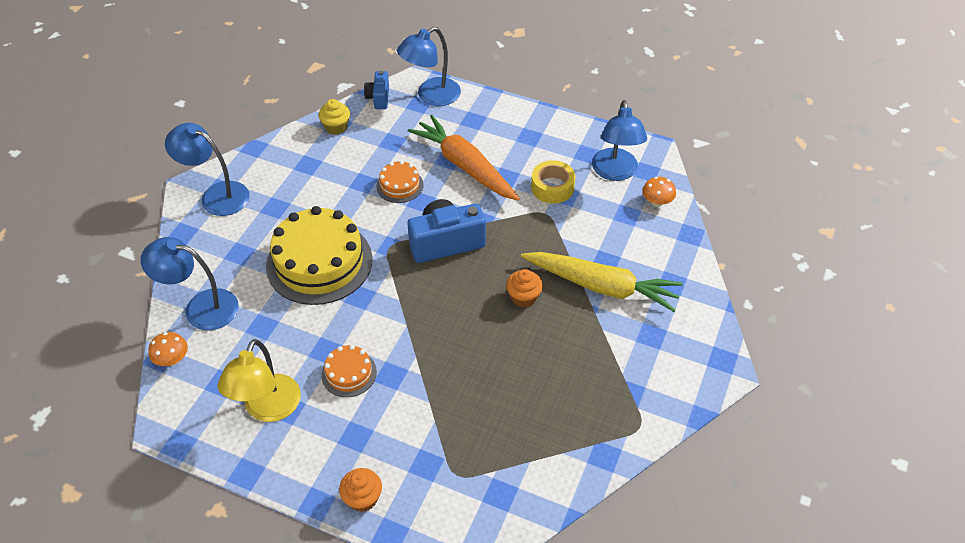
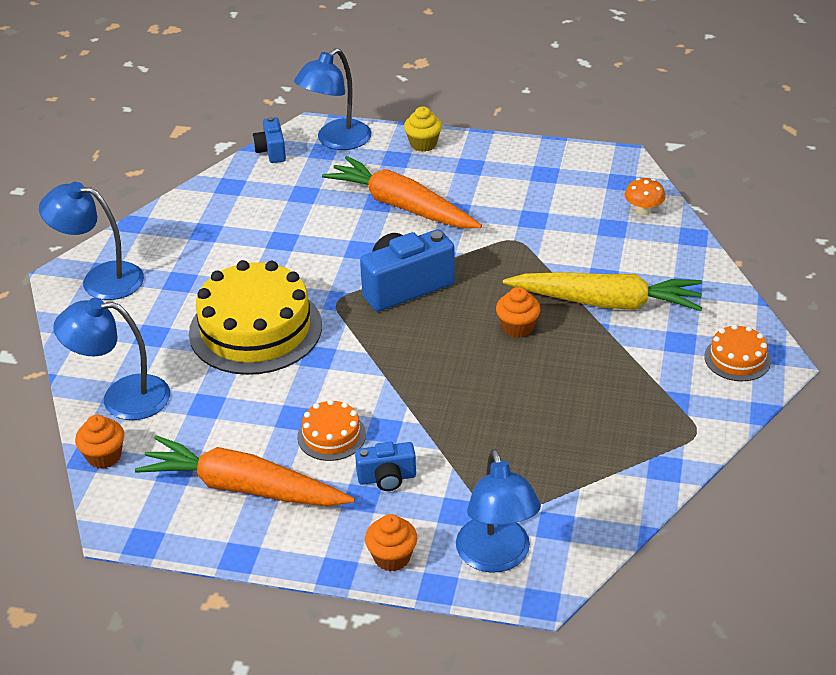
camera: 10 degrees left, 10 degrees down
(172, 359) = (104, 456): orange mushroom -> orange cupcake
(268, 409) = (243, 487): yellow lamp -> orange carrot
(336, 127) = (228, 188): yellow cupcake -> yellow cupcake (423, 144)
(380, 422) = (387, 478): none -> blue camera
(400, 185) = (328, 237): orange cake -> orange cake (737, 359)
(552, 187) = (515, 213): yellow tape -> none
(615, 172) = (584, 187): blue lamp -> blue lamp (496, 557)

